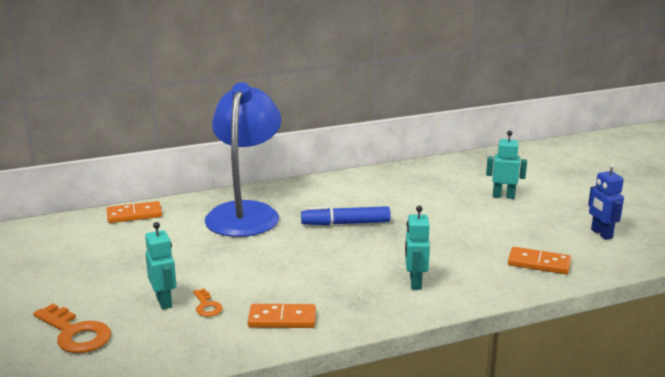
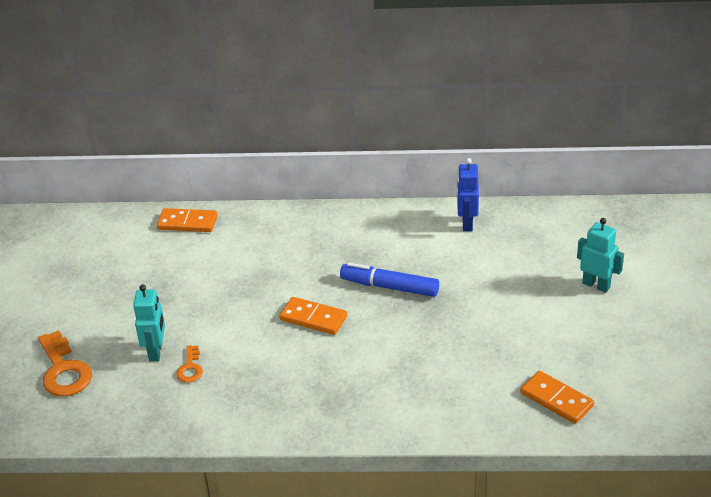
camera: 25 degrees right, 15 degrees up
(245, 212) = (296, 245): blue lamp -> none
(282, 319) = (248, 404): orange domino -> orange domino (313, 318)
(415, 283) = (405, 391): turquoise robot -> none
(601, 234) = (665, 374): blue robot -> blue robot (466, 223)

